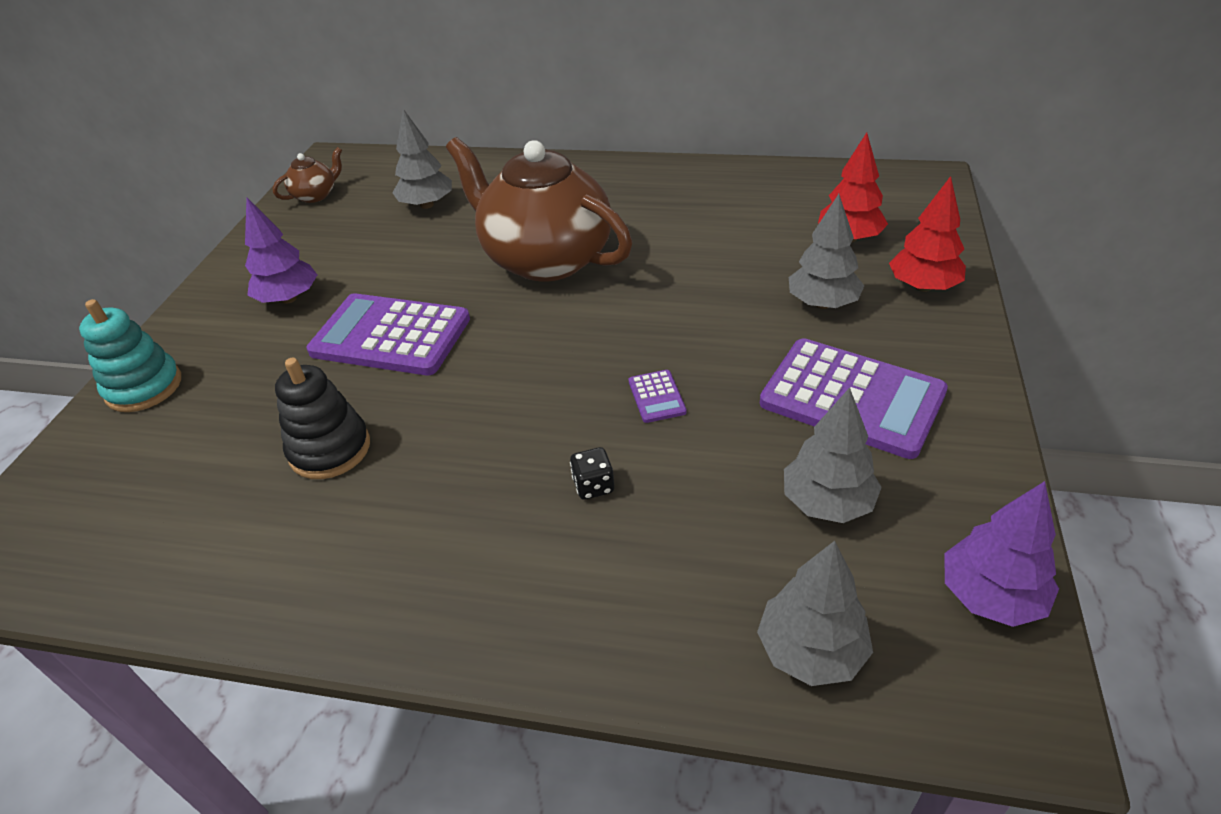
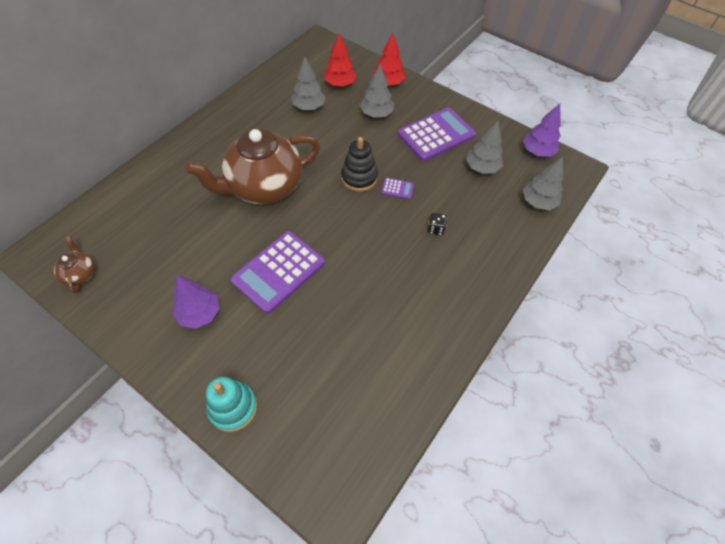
camera: 70 degrees left, 15 degrees up
(330, 449) = (353, 319): black stacking toy -> black stacking toy (359, 178)
(427, 205) = (156, 219): grey tree -> grey tree (309, 107)

